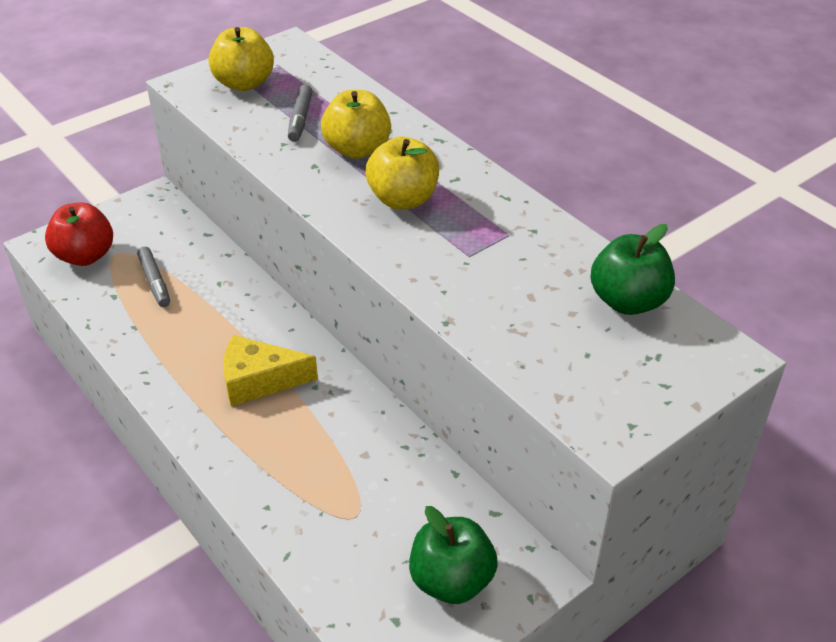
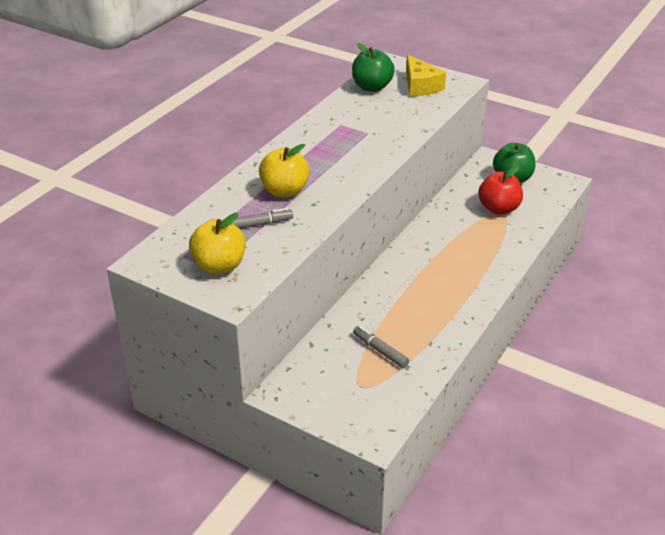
camera: 110 degrees left, 5 degrees down
(85, 256) = (374, 403): red apple -> red apple (498, 209)
(155, 282) = (380, 351): grey marker -> grey marker turned 90 degrees counterclockwise
(259, 380) = (437, 271): yellow cheese -> yellow cheese (420, 86)
(403, 199) = (329, 163): yellow apple -> none

